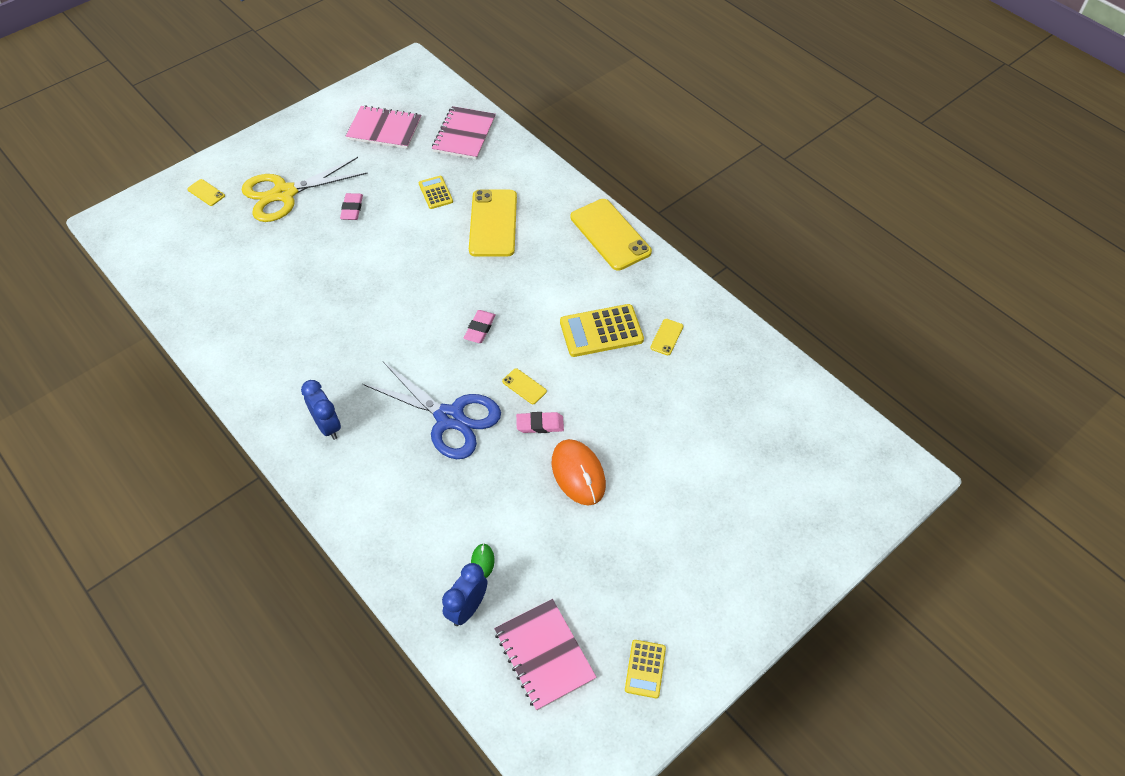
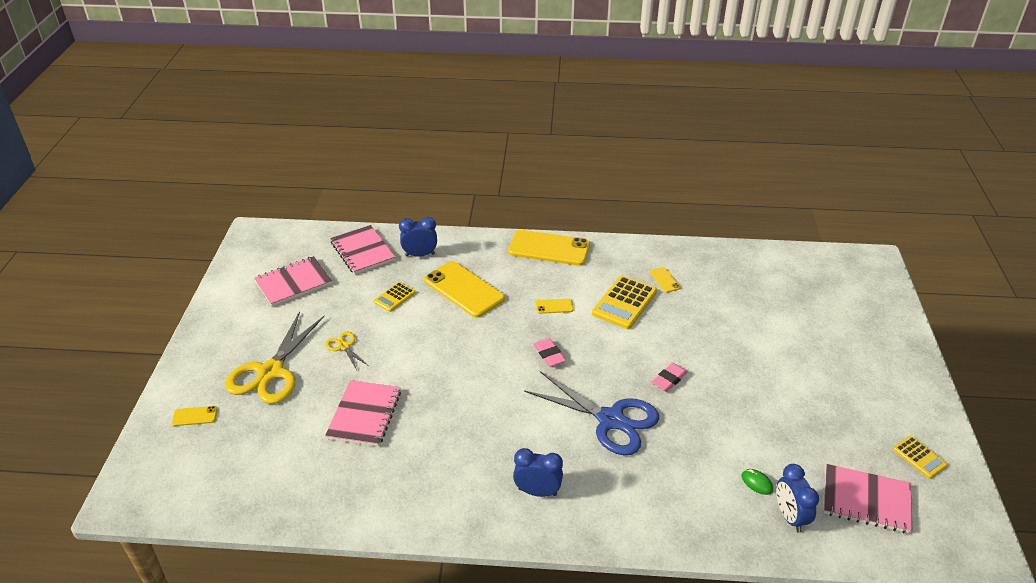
camera: 45 degrees left, 15 degrees down
(299, 274) = (364, 415): none -> pink notebook
(352, 209) = (344, 346): pink eraser -> yellow scissors
(435, 193) = (394, 297): yellow calculator -> yellow calculator turned 75 degrees counterclockwise
(449, 418) = (610, 420): blue scissors -> blue scissors turned 45 degrees clockwise
(501, 168) = (420, 255): none -> blue clock
(524, 386) = (627, 366): yellow phone -> yellow phone (554, 306)
(578, 474) = (731, 388): orange mouse -> none

